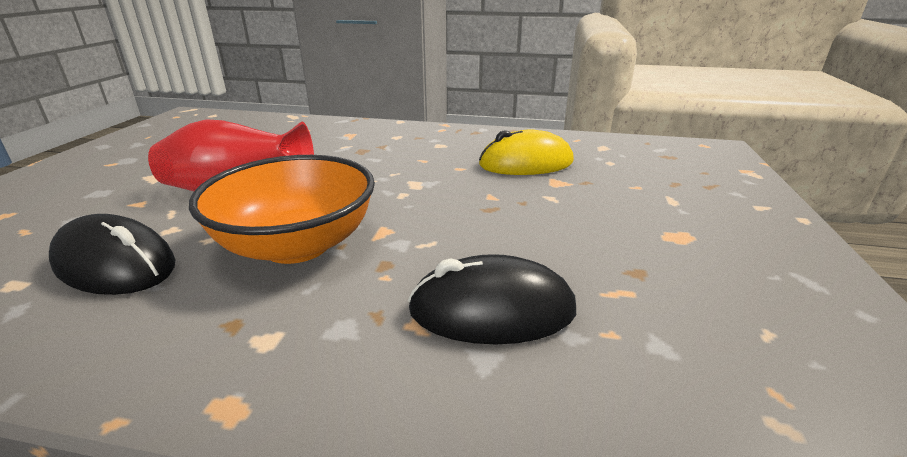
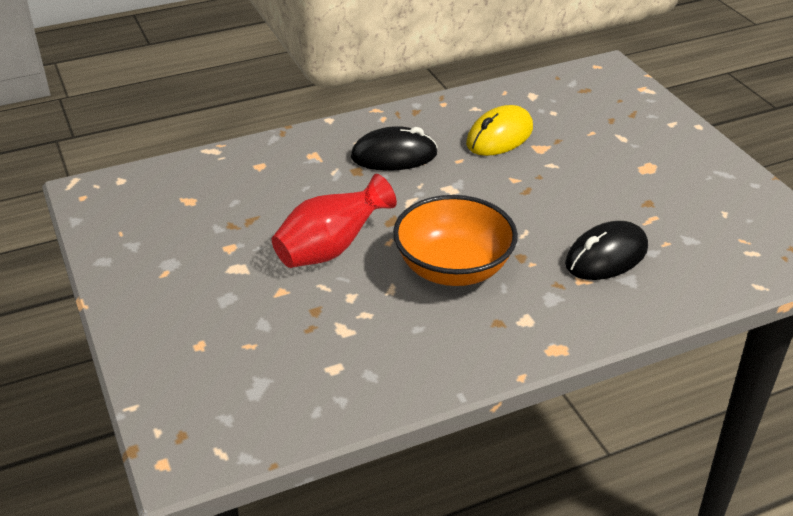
camera: 35 degrees left, 10 degrees up
(115, 264) = (369, 330): black mouse -> black mouse (394, 156)

